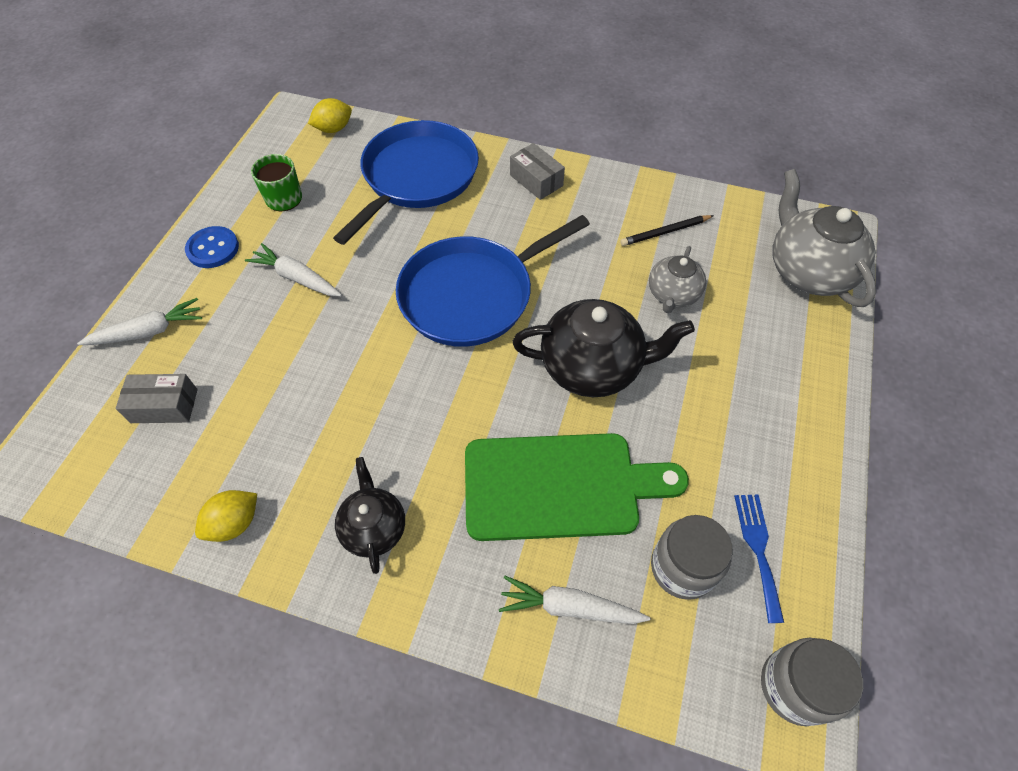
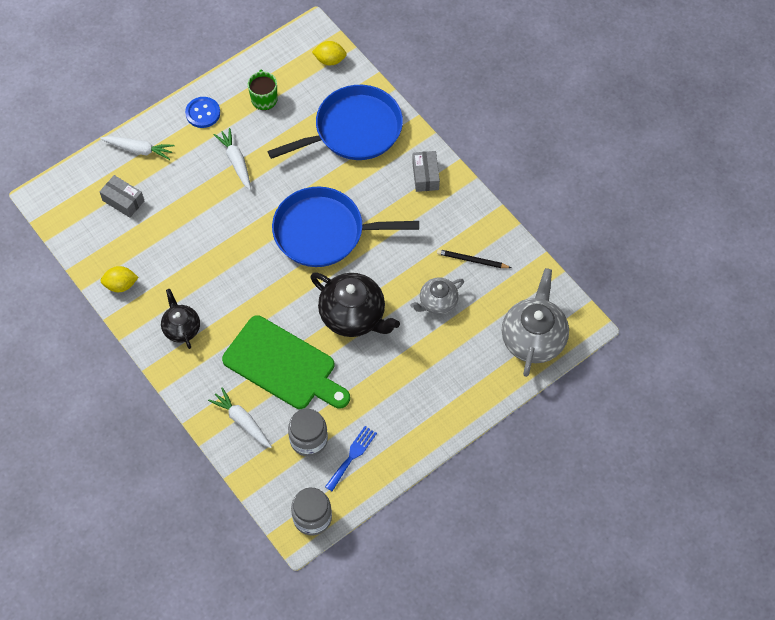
camera: 35 degrees right, 5 degrees up
(374, 528) = (181, 328): black teapot -> black teapot turned 45 degrees counterclockwise

